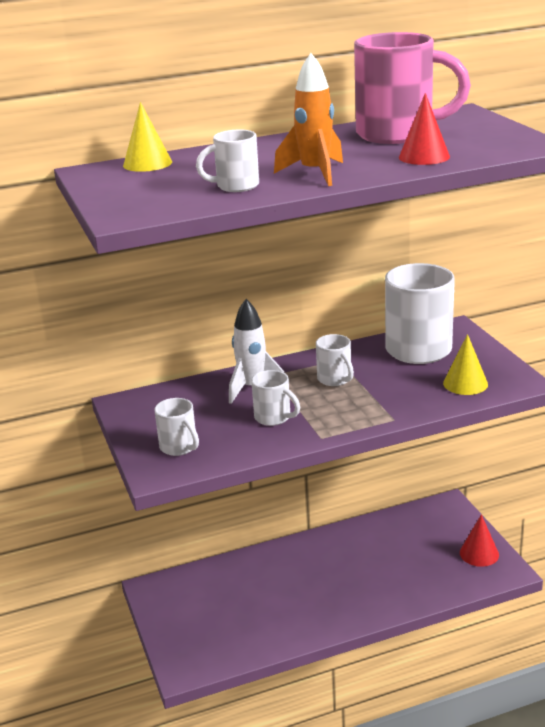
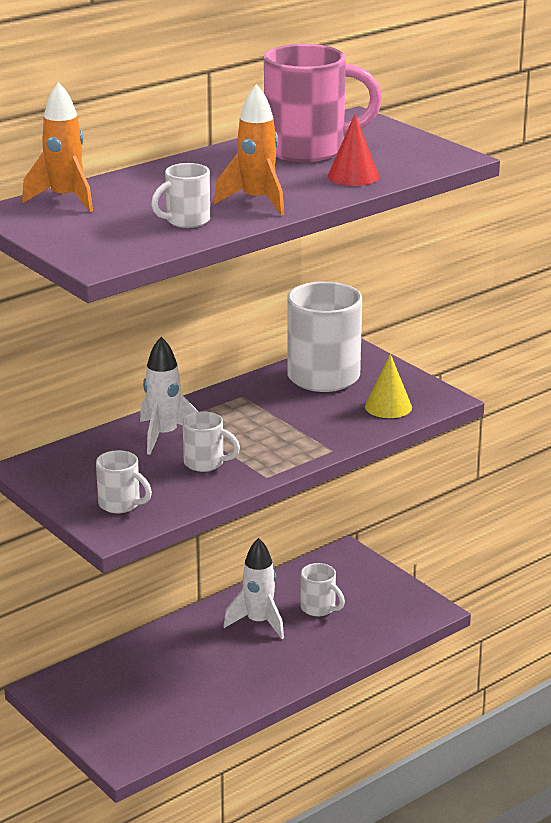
camera: 20 degrees left, 0 degrees up
(147, 163) = (65, 199): yellow cone -> orange rocket
(335, 379) = (250, 417): white mug -> white mug (319, 608)
(349, 558) = (258, 623): none -> white rocket
(479, 553) = (397, 598): red cone -> none

